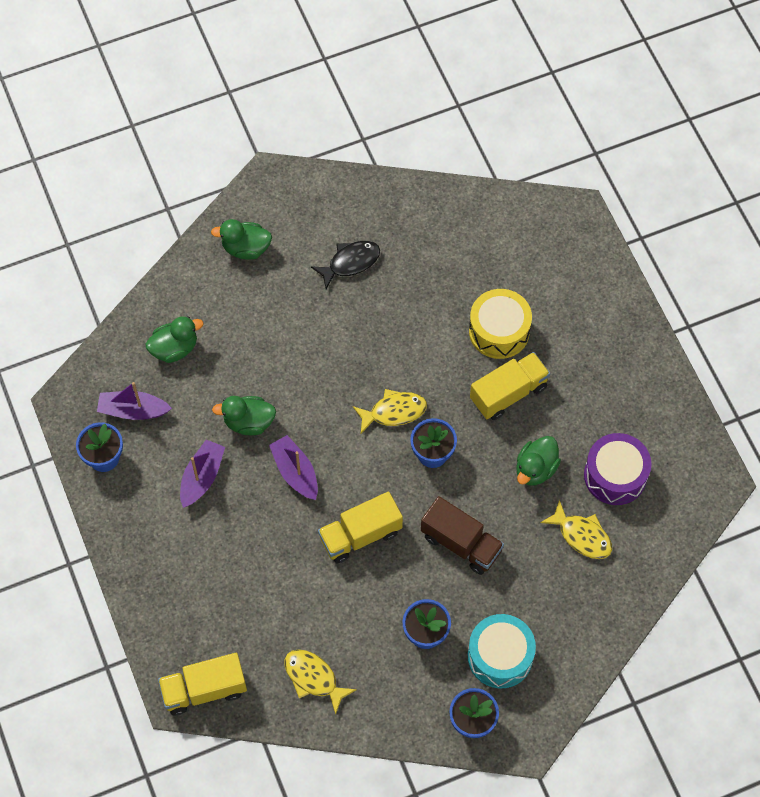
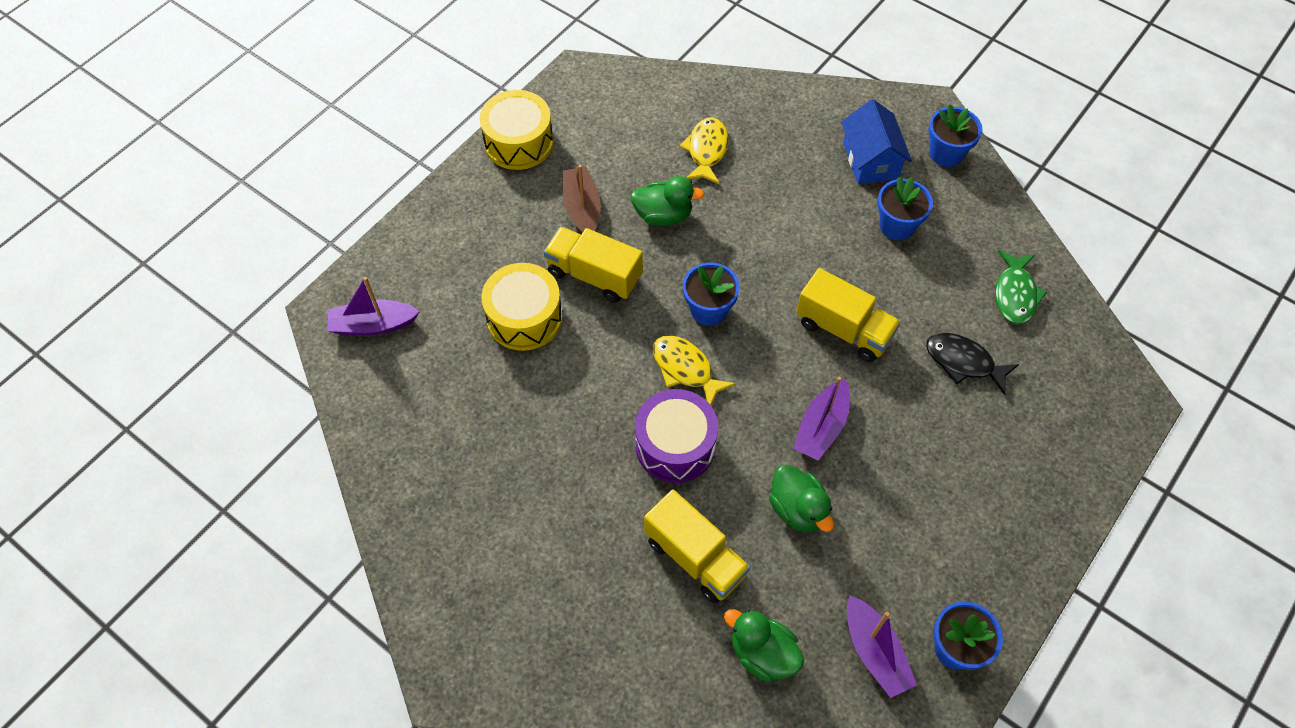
camera: 120 degrees left, 5 degrees down
(202, 477) = (897, 520): purple boat -> purple boat (373, 325)
(204, 689) = (1108, 383): yellow truck -> yellow truck (695, 557)
(246, 248) = (571, 651): green duck -> none
(313, 678) = (1015, 294): yellow fish -> green fish
(350, 263) = (522, 513): black fish -> black fish (963, 362)
(461, 543) = (786, 240): brown truck -> none
(500, 656) = (870, 160): turquoise drum -> blue house
(575, 415) = (582, 208): none -> brown boat
(615, 475) = (626, 151): purple drum -> purple drum (675, 445)
(668, 402) = (519, 142): none -> yellow drum

